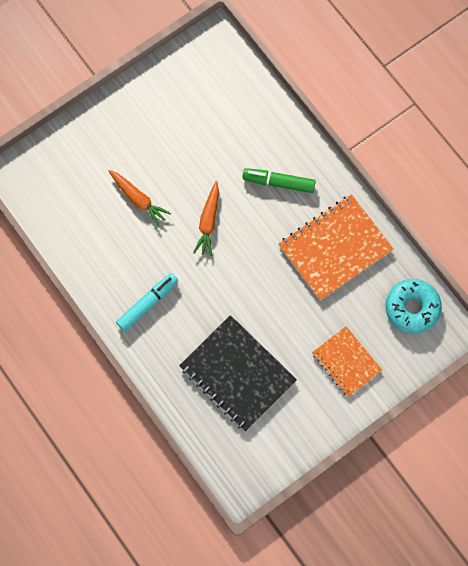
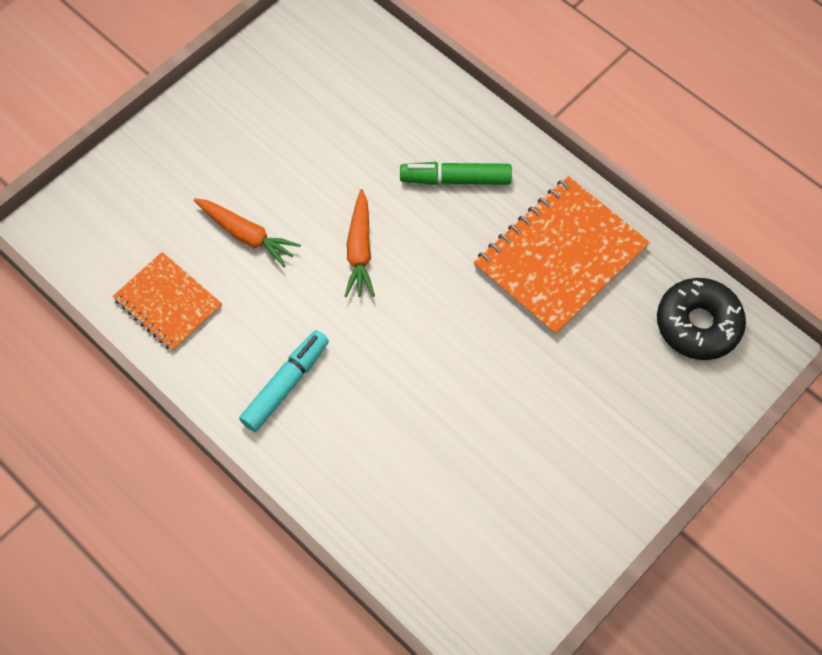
camera: 10 degrees left, 10 degrees down
(237, 374) = (448, 468): black notebook -> none
(346, 362) = (616, 421): orange notebook -> orange notebook (168, 303)
(412, 308) = (698, 324): turquoise donut -> black donut

